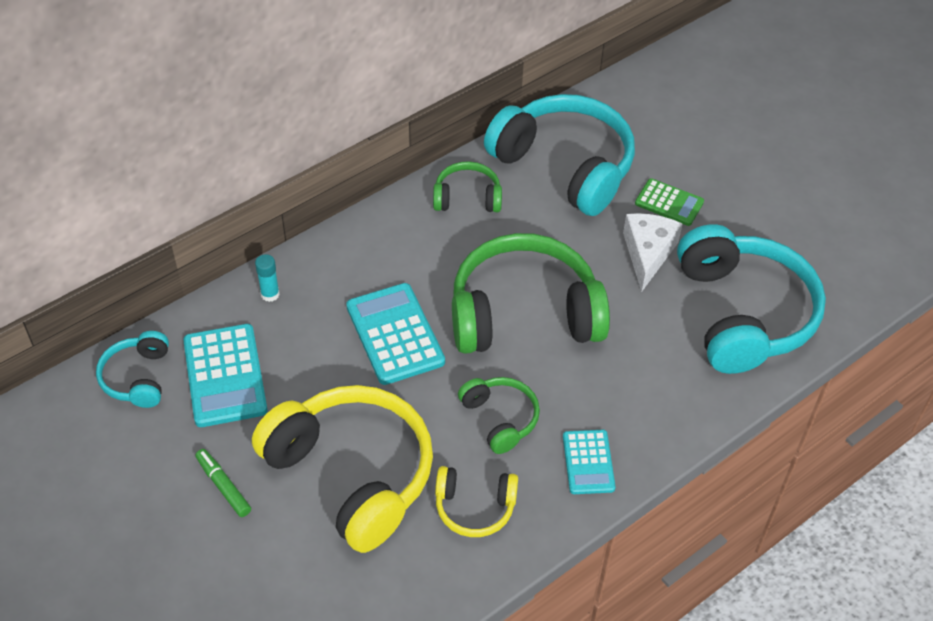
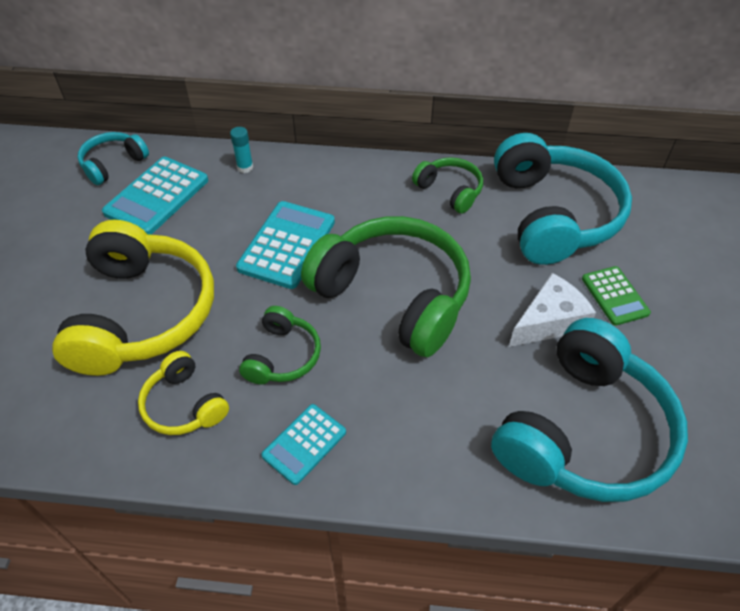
camera: 45 degrees right, 0 degrees up
(223, 486) = (67, 260): green marker -> none

